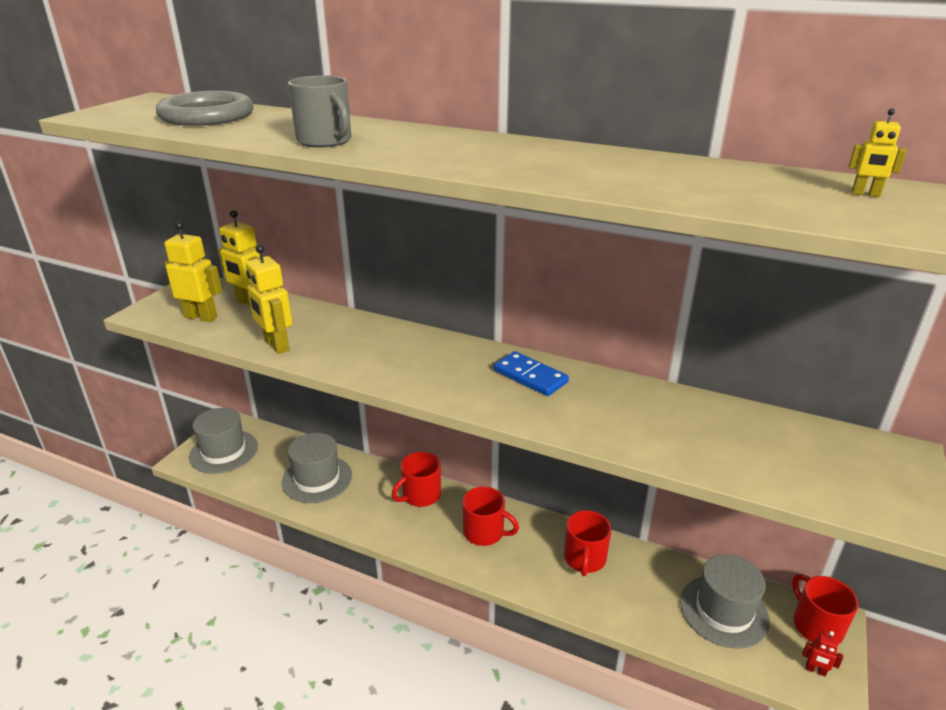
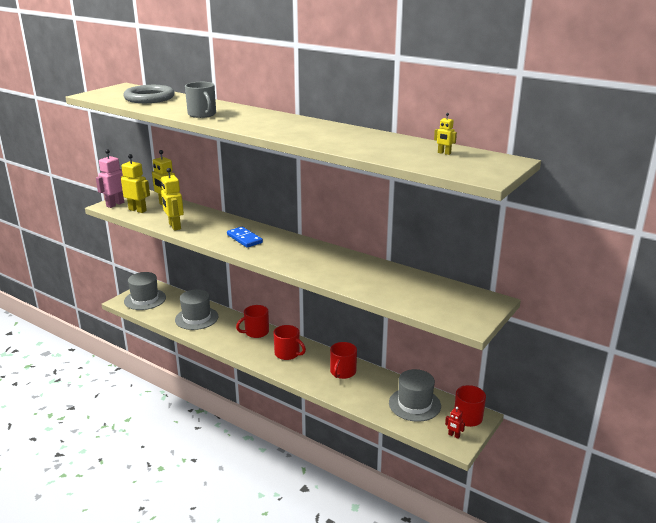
camera: 10 degrees right, 5 degrees down
(158, 309) = (115, 204): none -> pink robot
(530, 376) = (308, 251): blue domino -> blue domino (244, 239)

